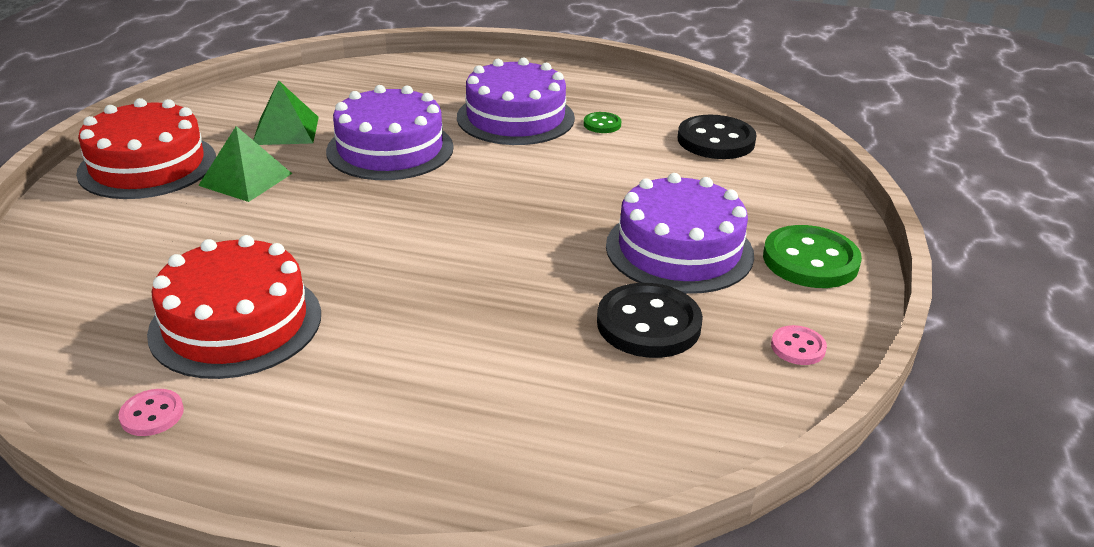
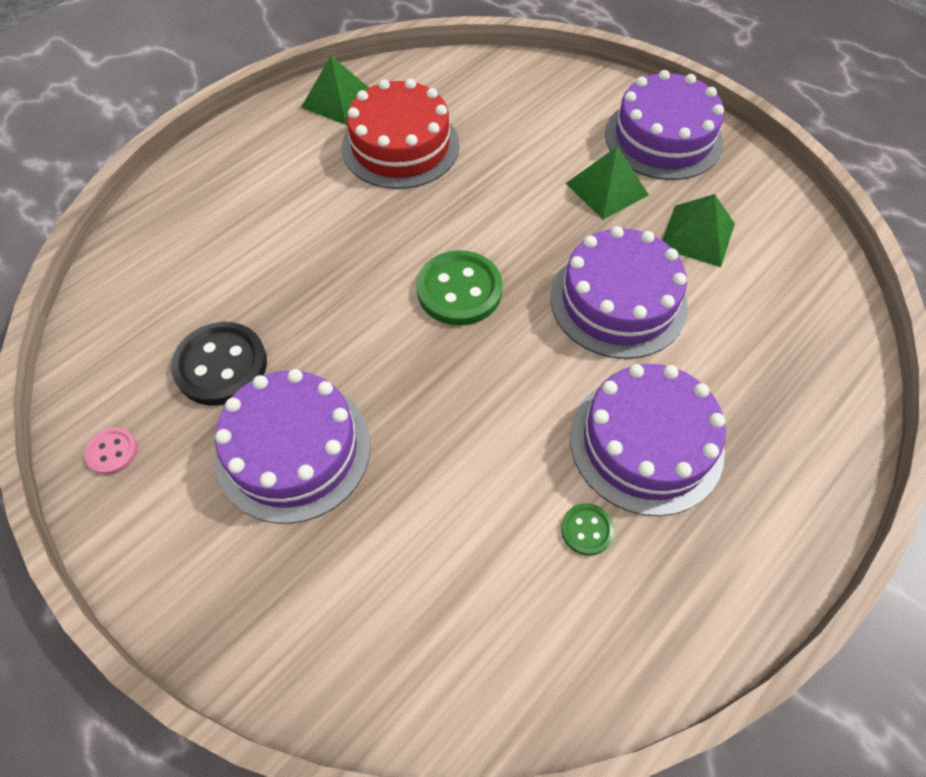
camera: 120 degrees right, 25 degrees up
(148, 165) = (663, 138): red cake -> purple cake
(152, 414) = (338, 100): pink button -> green pyramid
(716, 140) = (478, 646): black button -> none
(810, 260) = (195, 557): green button -> green button (459, 290)

